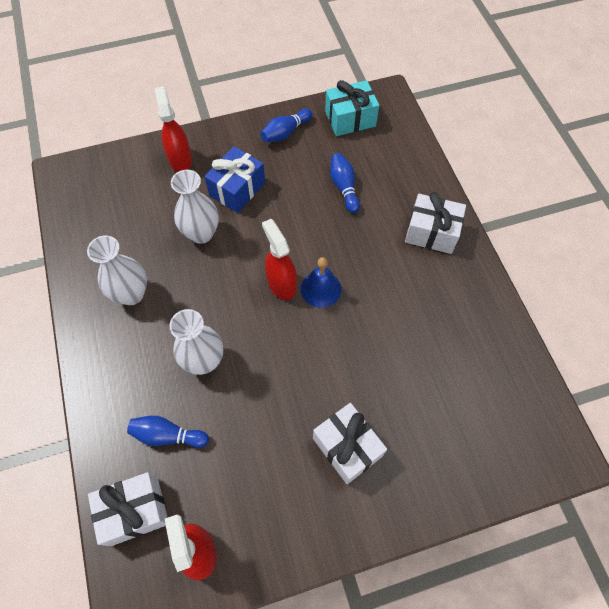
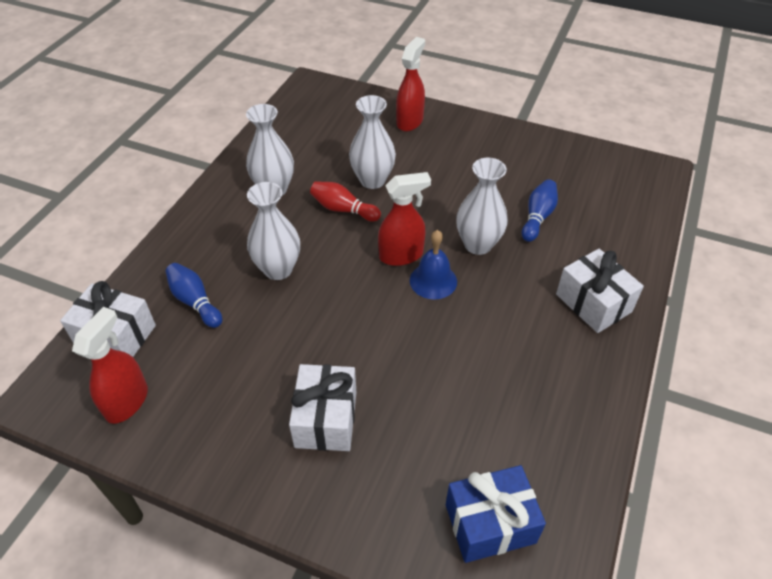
camera: 40 degrees right, 15 degrees down
(203, 275) = (343, 209): none -> red bowling pin
(237, 189) = (436, 166): blue gift -> blue gift (490, 524)
(281, 284) = (401, 255): red spray bottle -> red spray bottle turned 60 degrees clockwise
(285, 132) = (523, 148): blue bowling pin -> none
(324, 238) = (478, 244): none -> white vase
(350, 119) = (599, 169): turquoise gift -> none

